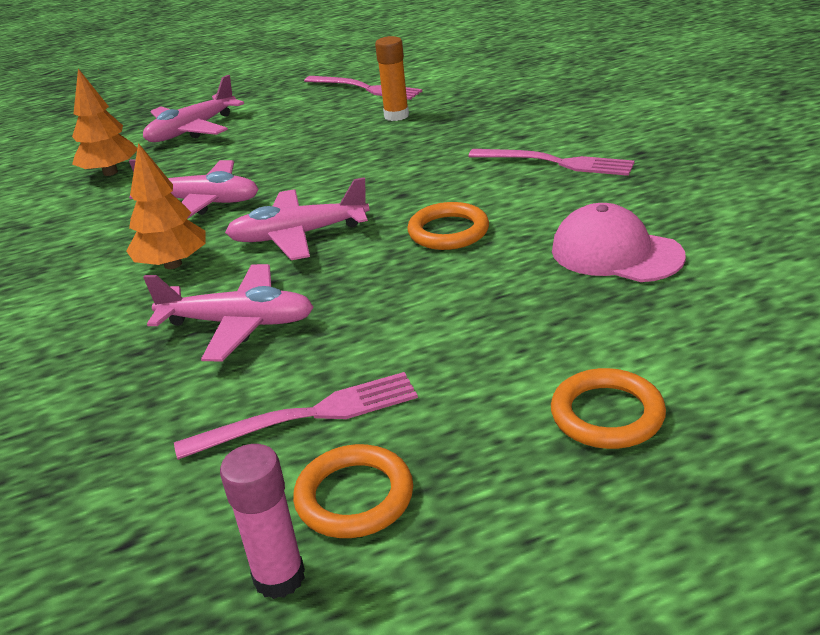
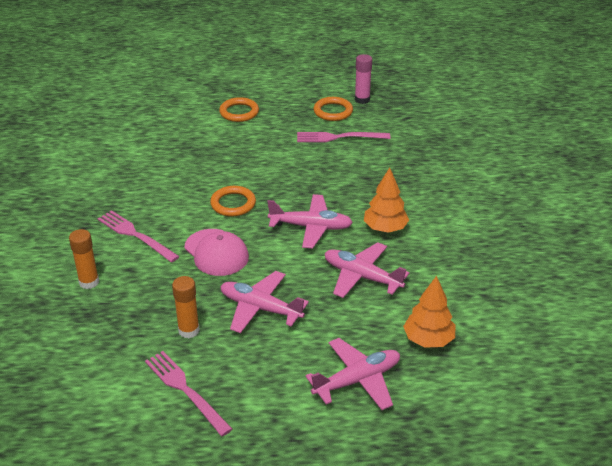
camera: 165 degrees left, 5 degrees up
(238, 323) = (356, 182): pink plane -> pink plane (260, 308)
(555, 116) = (89, 282): none -> orange glue stick
(616, 253) = (171, 167): pink cap -> pink cap (216, 252)

